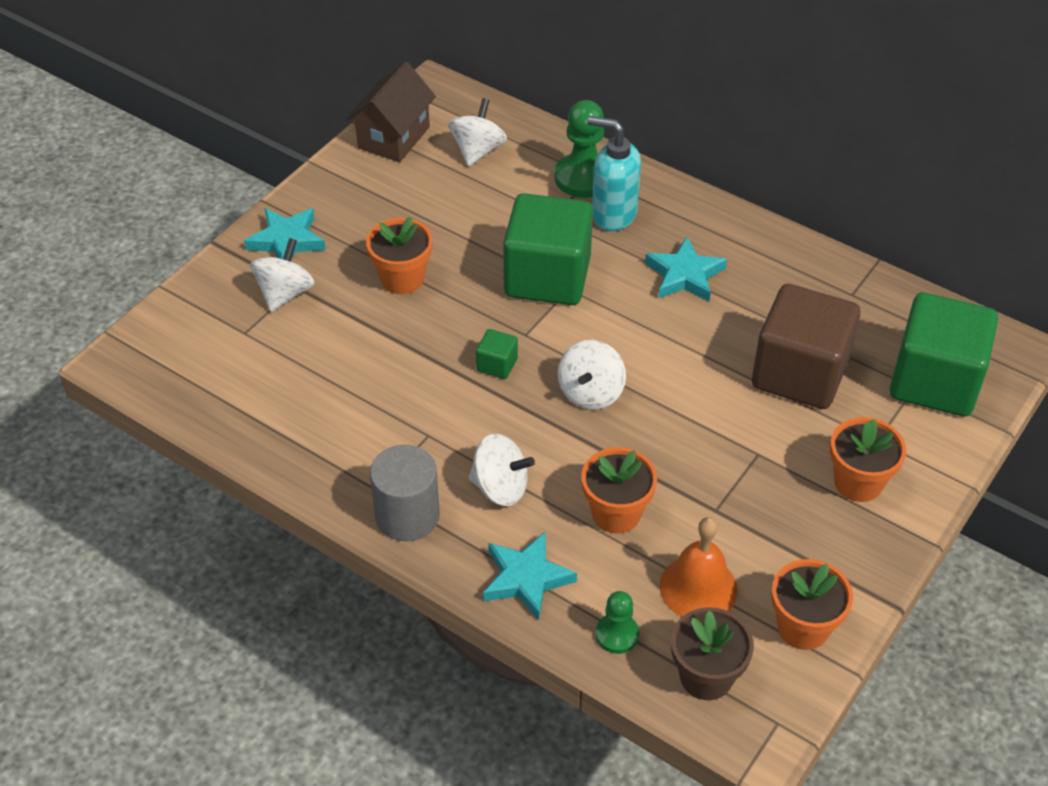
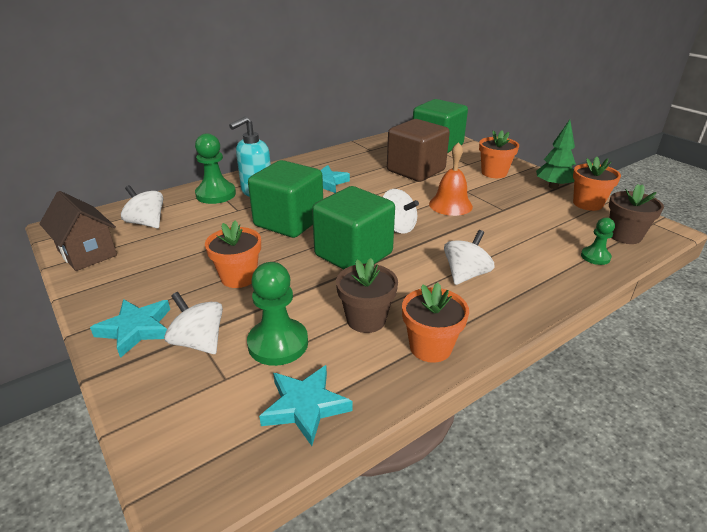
camera: 70 degrees left, 15 degrees down
(304, 352) = (278, 343): none -> green pawn
(369, 411) = (366, 319): none -> brown flower pot
(407, 515) = (481, 321): grey cylinder -> none
(497, 365) = (353, 254): green cube -> green cube, size x2.44
(526, 578) = (548, 280): turquoise star -> turquoise star (305, 406)
(616, 513) = (499, 238): orange flower pot -> orange flower pot (430, 347)
(698, 587) = (559, 225): orange bell -> orange bell (450, 205)
(848, 574) = (553, 186): none -> green tree

